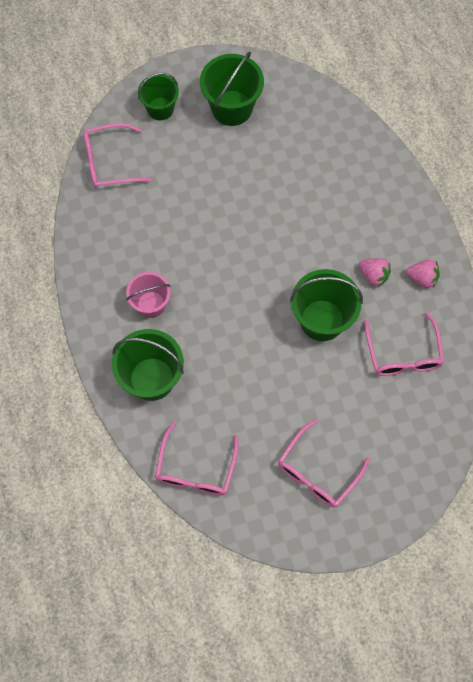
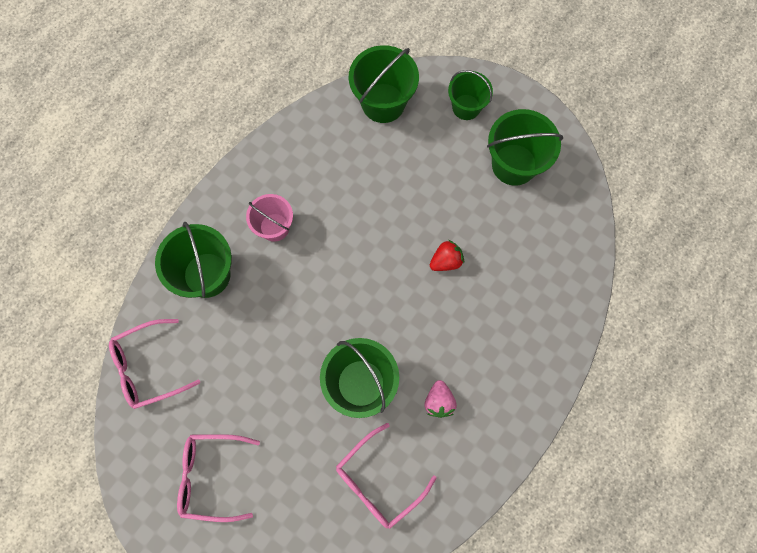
camera: 55 degrees right, 5 degrees up
(109, 162) = (383, 103): pink glasses -> green bucket
(271, 202) = (446, 261): none -> red strawberry
(422, 278) = (469, 449): pink strawberry -> none

